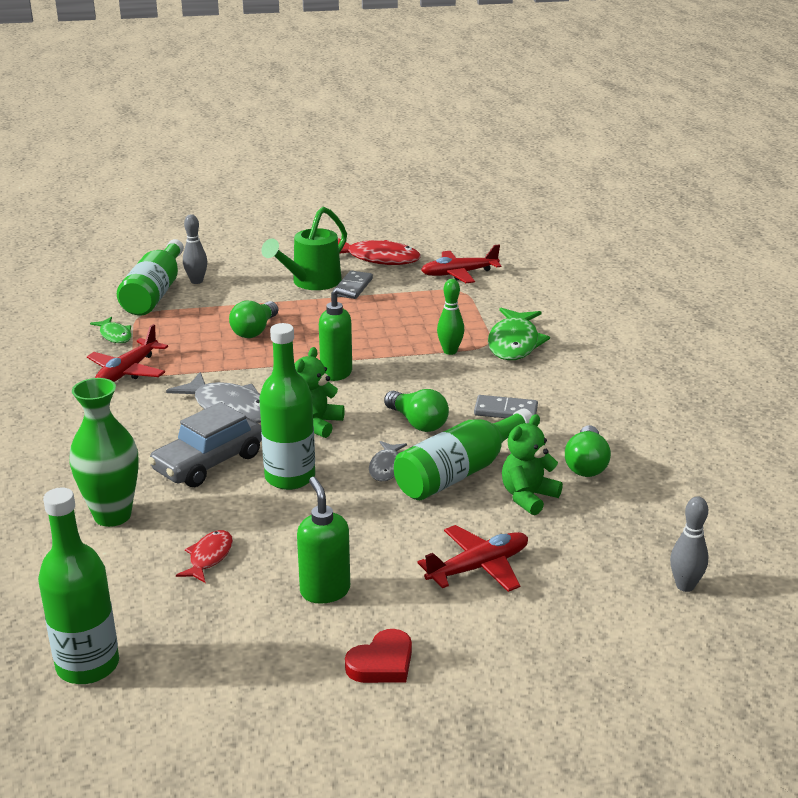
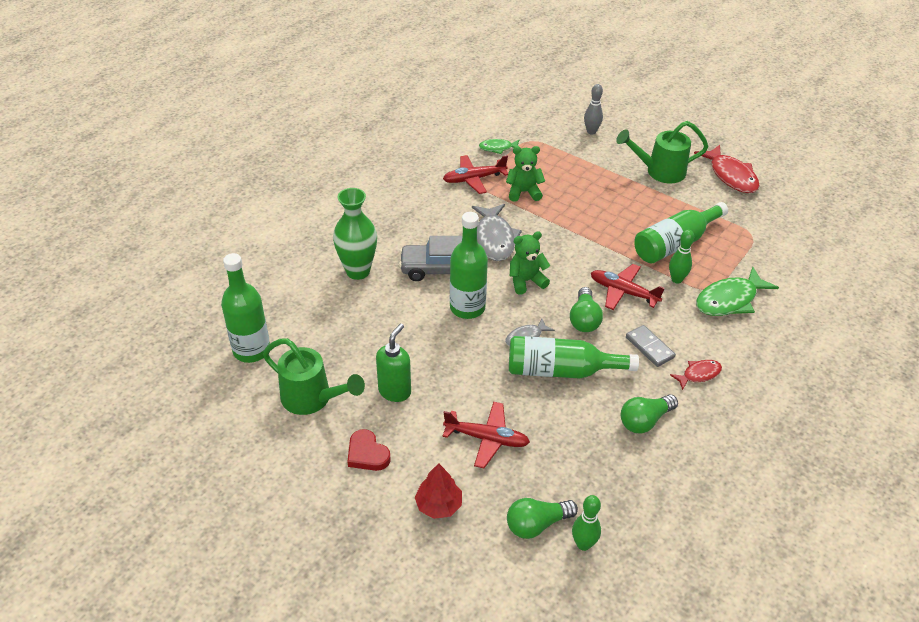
camera: 45 degrees right, 15 degrees up
(115, 335) = (498, 148): green fish -> green fish turned 75 degrees clockwise
(155, 293) = (556, 128): green bottle -> green bottle (675, 243)
(209, 557) = (369, 329): red fish -> red fish (698, 374)
(240, 659) = (312, 399): none -> green watering can
(255, 330) = (578, 190): green light bulb -> green light bulb (537, 524)
(337, 373) = (585, 252): green soap dispenser -> none
(353, 287) = (682, 190): grey domino -> none
(382, 663) = (367, 454): red heart -> red heart turned 45 degrees clockwise
(459, 274) = (771, 220): red plane -> red plane (623, 292)
(520, 651) = (438, 505): none -> red tree
(528, 497) = (577, 416): green teddy bear -> green teddy bear (523, 192)
(685, 586) = (583, 544): grey bowling pin -> green bowling pin

